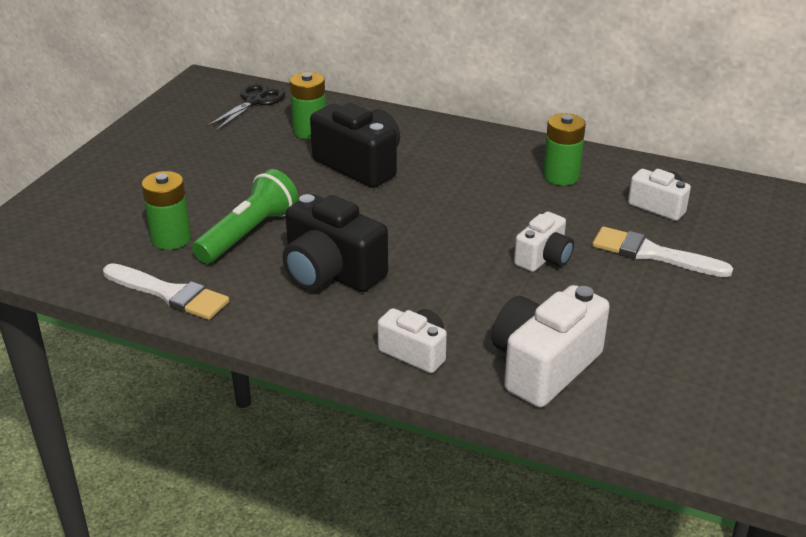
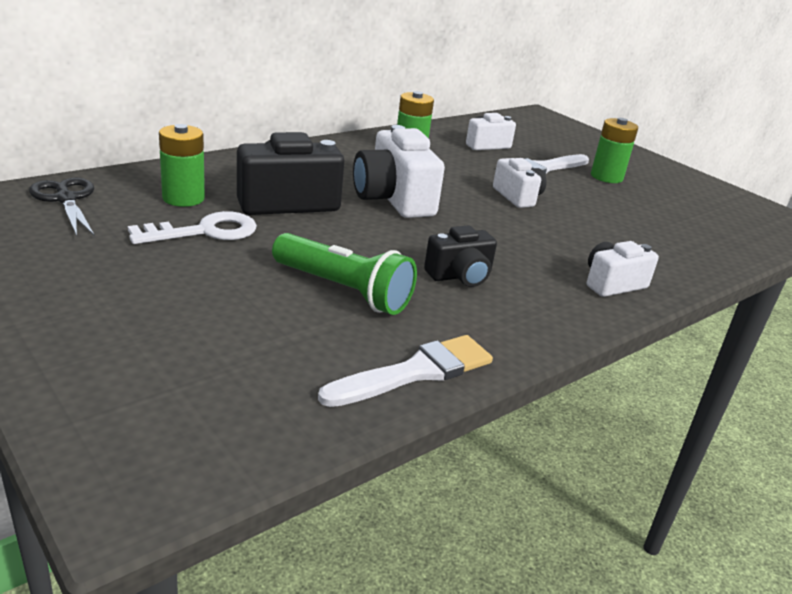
camera: 65 degrees left, 5 degrees down
(171, 239) = (298, 336): green battery -> green battery (606, 177)
(248, 233) = (343, 290): green flashlight -> green flashlight turned 150 degrees clockwise
(270, 158) = (205, 231): none -> white key
(331, 273) = (460, 276): black camera -> black camera, size x0.59
(544, 366) = (658, 247): white camera -> white camera (393, 199)

